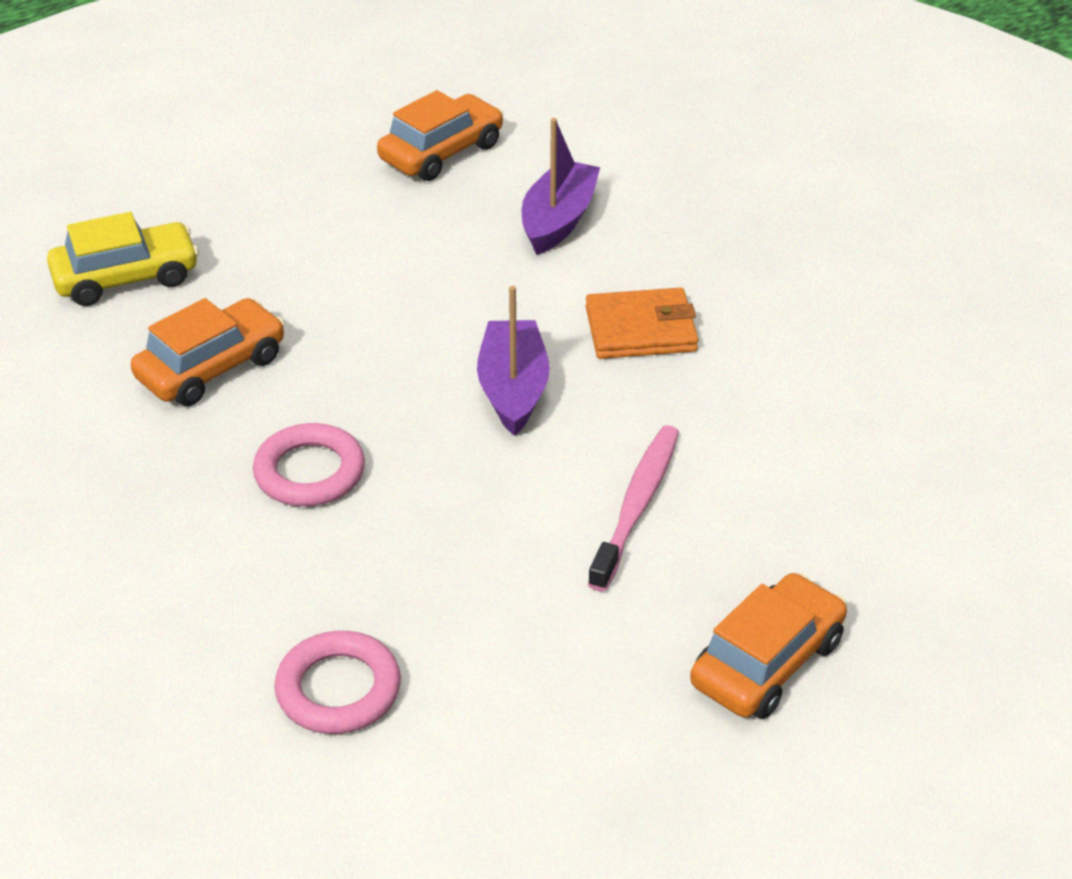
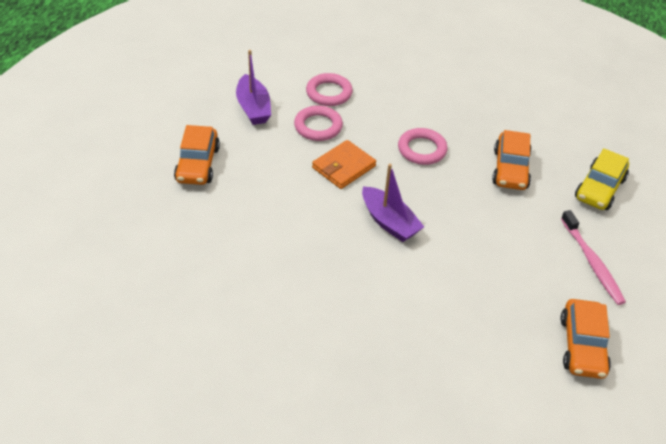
camera: 140 degrees right, 5 degrees up
(447, 620) = (318, 126): none -> pink ring
(558, 220) = (473, 332): purple boat -> purple boat (253, 108)
(636, 506) = (292, 197): pink toothbrush -> pink toothbrush (592, 262)
(641, 329) = (368, 284): orange wallet -> orange wallet (344, 167)

